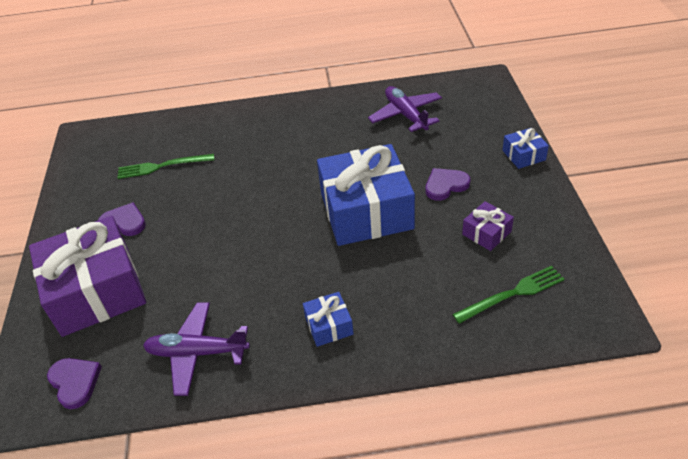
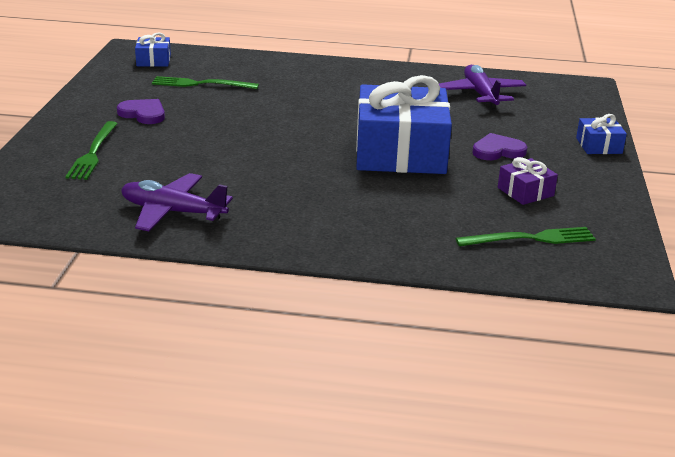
camera: 10 degrees right, 15 degrees down
(75, 382) = (42, 207): purple heart -> none
(96, 290) = (93, 153): purple gift -> green fork
(329, 325) = (318, 221): blue gift -> blue gift (153, 60)

